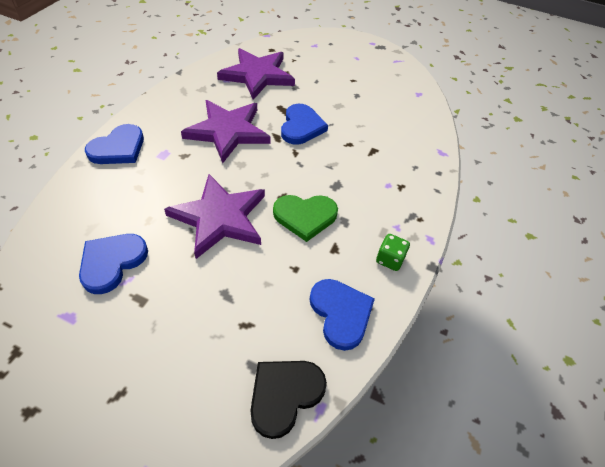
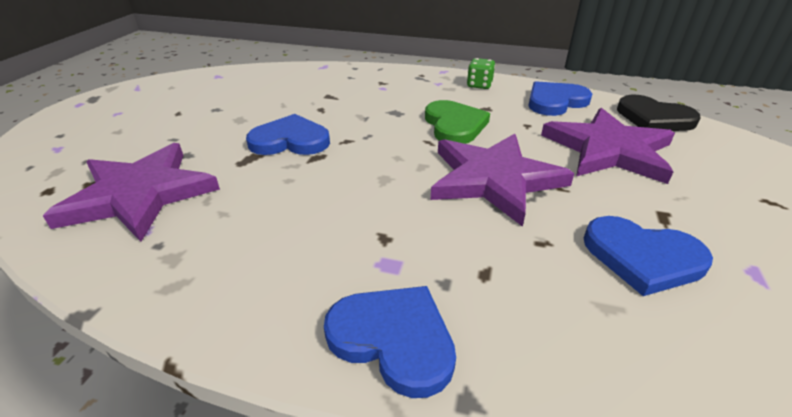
camera: 95 degrees left, 15 degrees down
(228, 131) = (311, 201): purple star -> purple star (608, 150)

